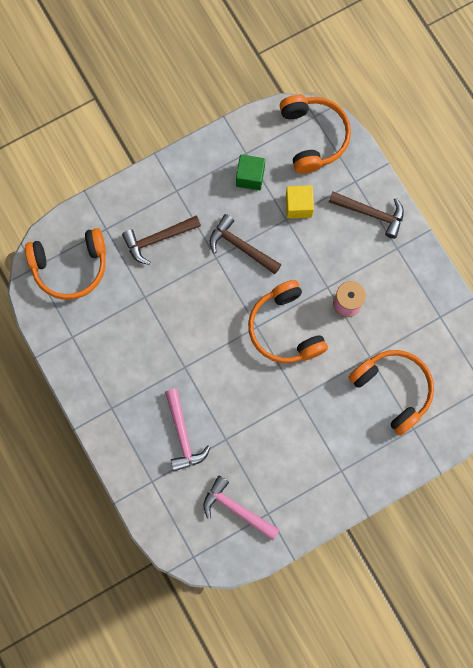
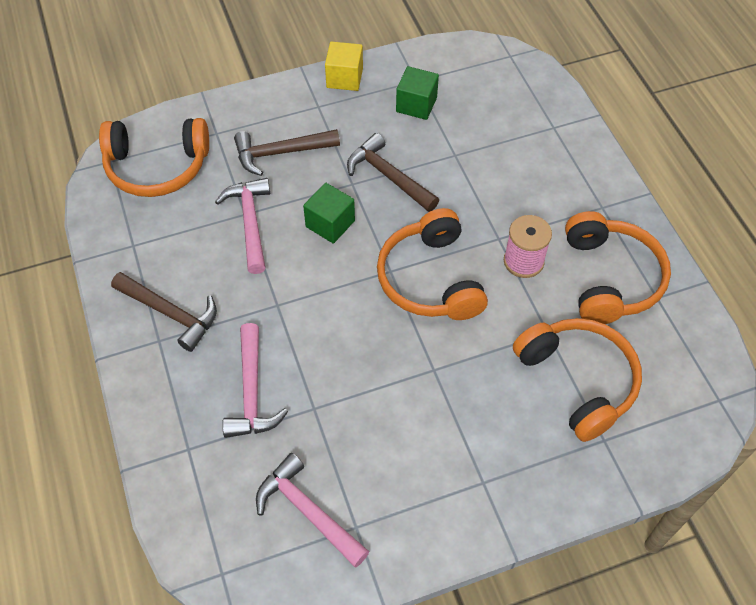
camera: 10 degrees right, 20 degrees down
(150, 304) = (250, 222): none -> pink hammer
(207, 295) = (330, 224): none -> green cube
(298, 206) = (474, 143): yellow cube -> yellow cube (344, 78)
(313, 137) = (505, 75): orange headphones -> orange headphones (610, 278)
(371, 213) = (571, 164): brown hammer -> brown hammer (171, 313)

